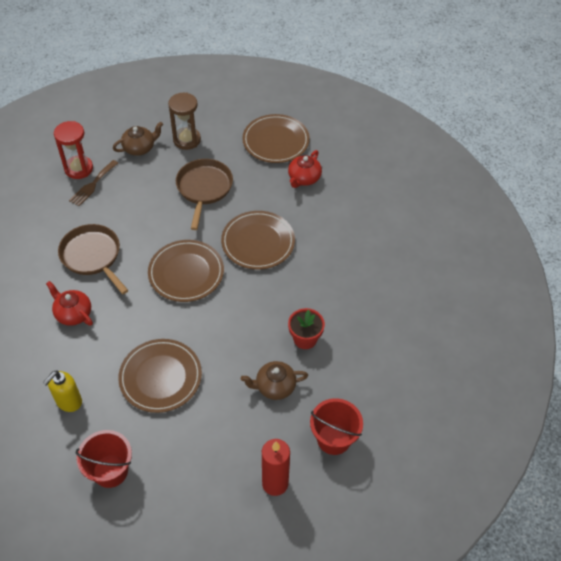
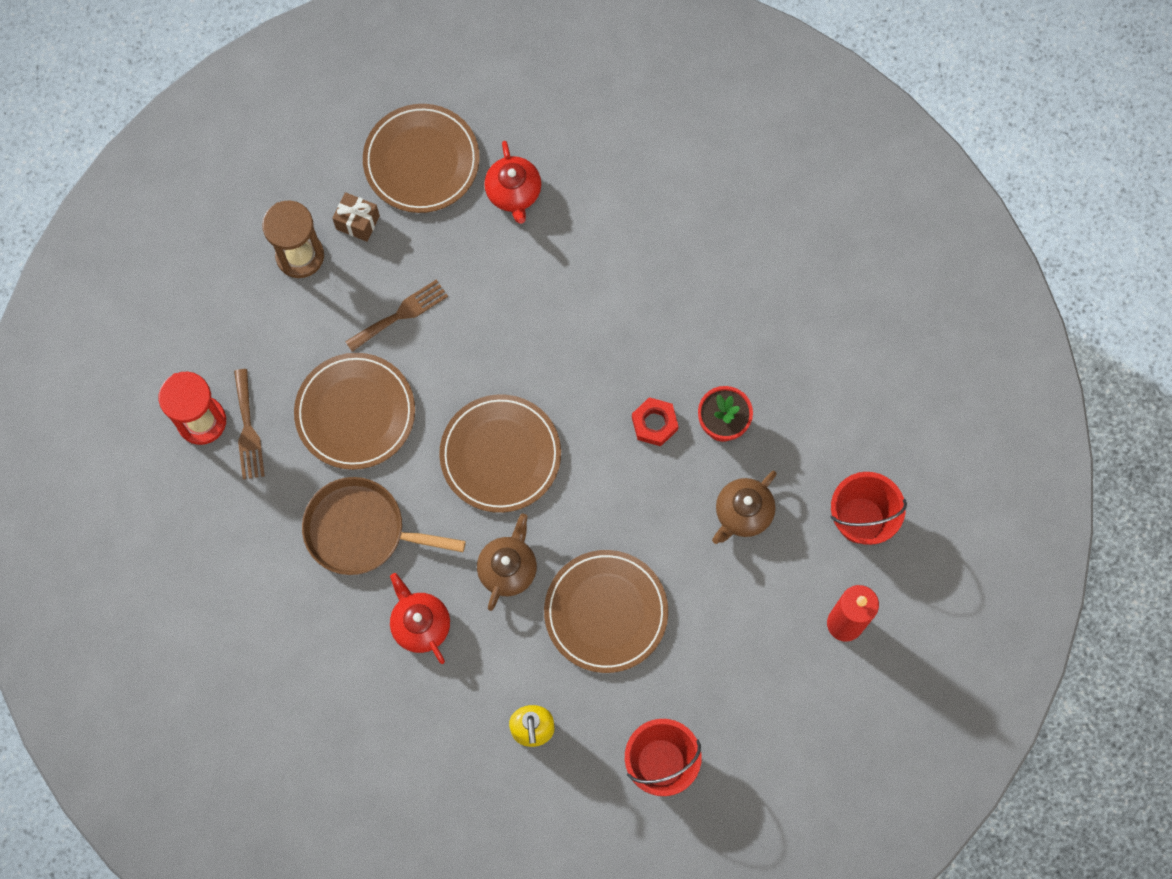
camera: 40 degrees left, 20 degrees up
(73, 313) = (420, 624): red teapot -> red teapot turned 60 degrees clockwise
(140, 148) = (249, 321): brown teapot -> brown teapot (508, 568)
(204, 188) = (400, 314): brown pan -> brown fork
(224, 144) = (357, 222): none -> brown gift
(258, 242) = (546, 338): brown plate -> brown plate (355, 413)
(272, 314) = (654, 423): none -> red nut

